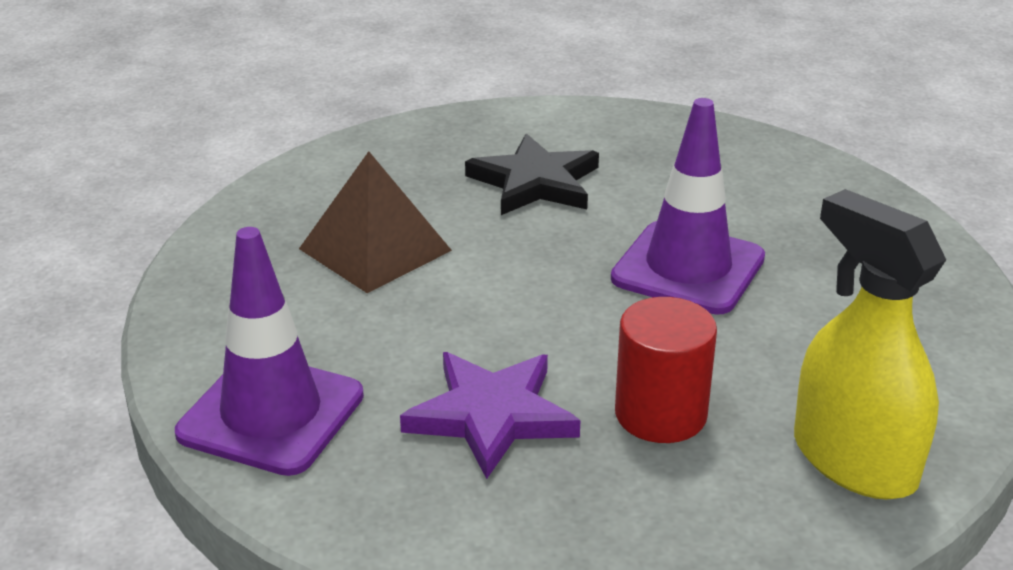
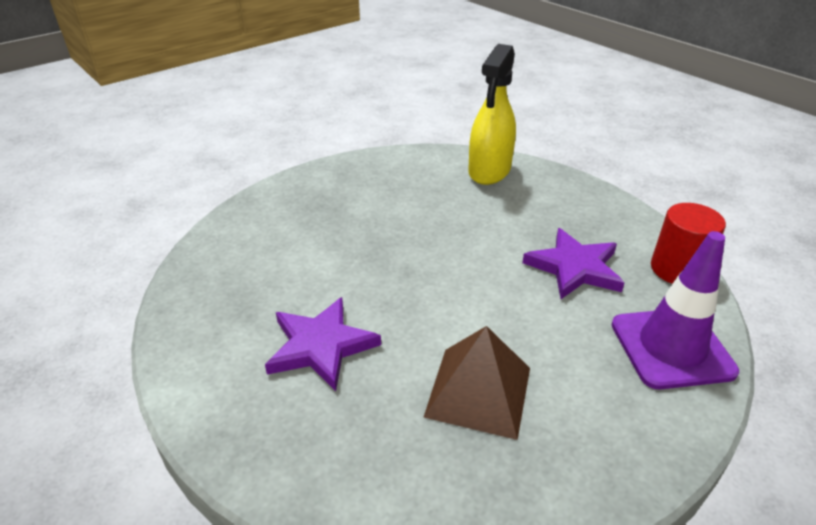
camera: 120 degrees left, 5 degrees up
(535, 182) = (321, 346): black star -> purple star
(660, 414) = (514, 220): red cylinder -> red cylinder (677, 269)
(688, 268) = (382, 246): purple traffic cone -> none

